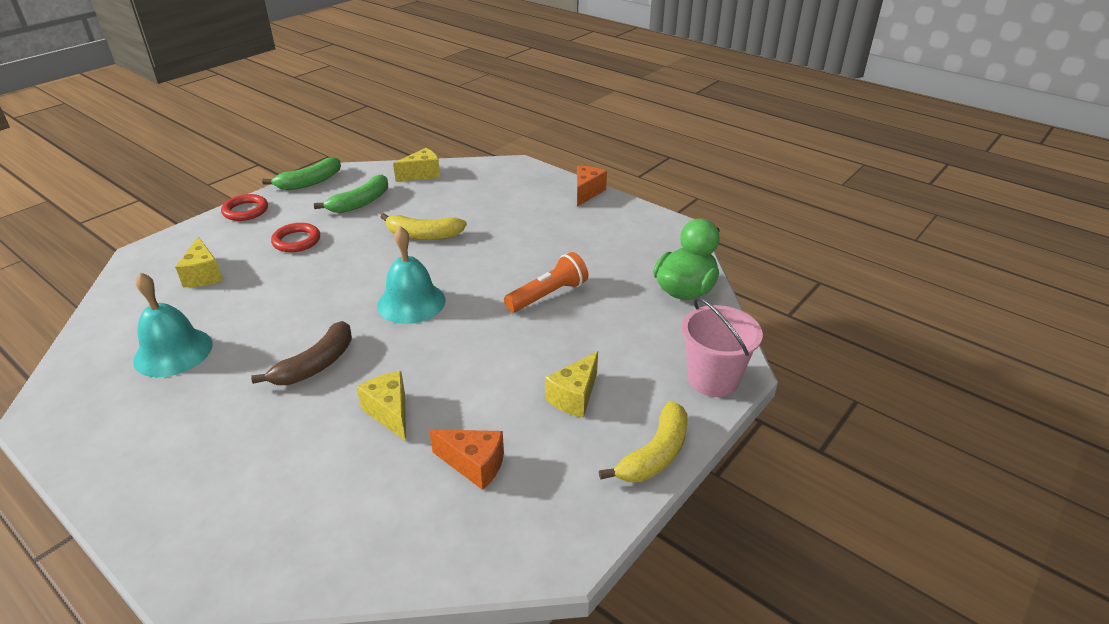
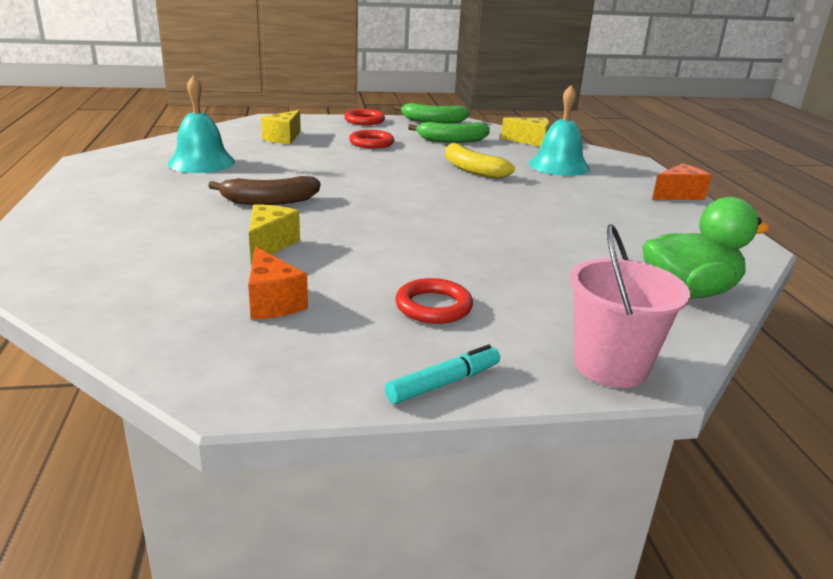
camera: 40 degrees right, 10 degrees down
(411, 302) = (396, 198): turquoise bell -> turquoise bell (559, 166)
(548, 295) = (523, 238): orange flashlight -> none
(574, 397) = (433, 306): yellow cheese -> red ring
(655, 454) = (443, 383): yellow banana -> turquoise marker

